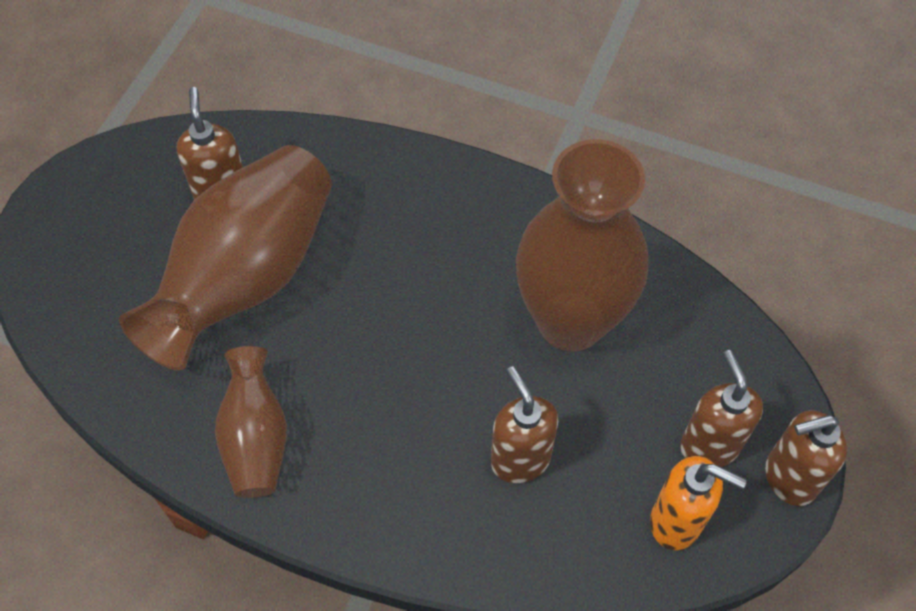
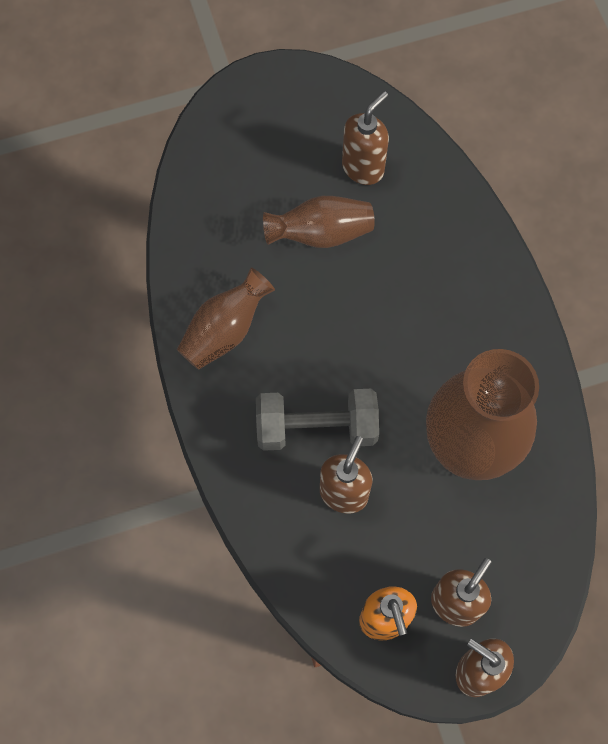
camera: 50 degrees right, 10 degrees up
(247, 278) = (320, 233): brown vase -> brown vase, size x0.54
(433, 432) = (316, 428): none -> grey dumbbell

